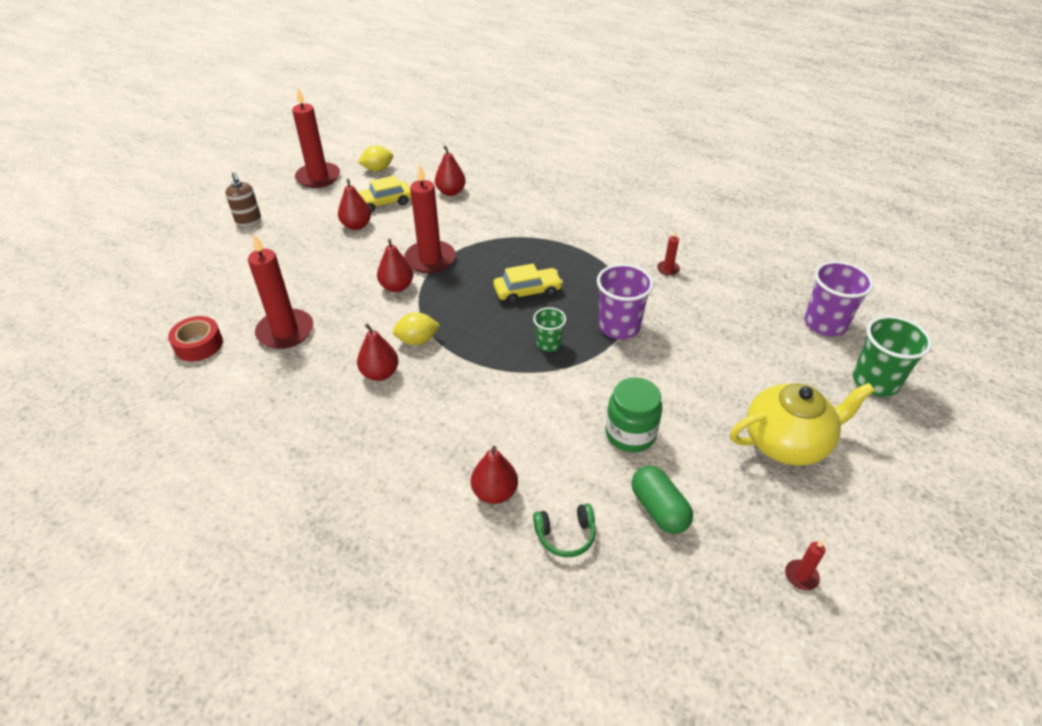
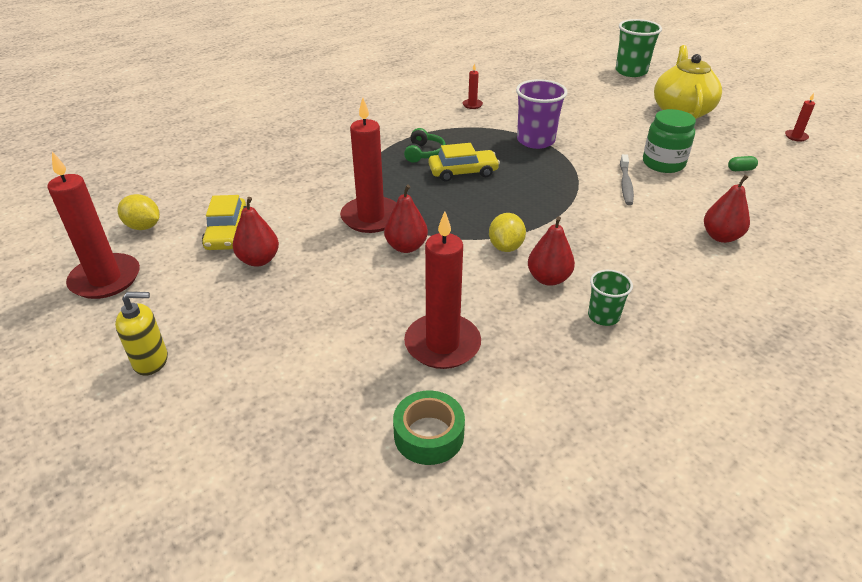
camera: 70 degrees left, 5 degrees down
(198, 344) = (429, 435): red tape -> green tape
(248, 220) = (151, 361): brown soap dispenser -> yellow soap dispenser
(377, 169) = (143, 226): yellow lemon -> yellow lemon turned 60 degrees counterclockwise
(451, 192) = (252, 184): red pear -> none
(527, 291) = (463, 172): yellow car -> yellow car turned 75 degrees clockwise
(548, 344) = (543, 176): green cup -> green cup (603, 316)
(565, 406) = (625, 184): none -> grey toothbrush
(565, 535) = (766, 212): green headphones -> green headphones (424, 153)
(659, 509) = (740, 169): green capsule -> green capsule, size x0.50
(825, 324) = (568, 70): purple cup -> none

